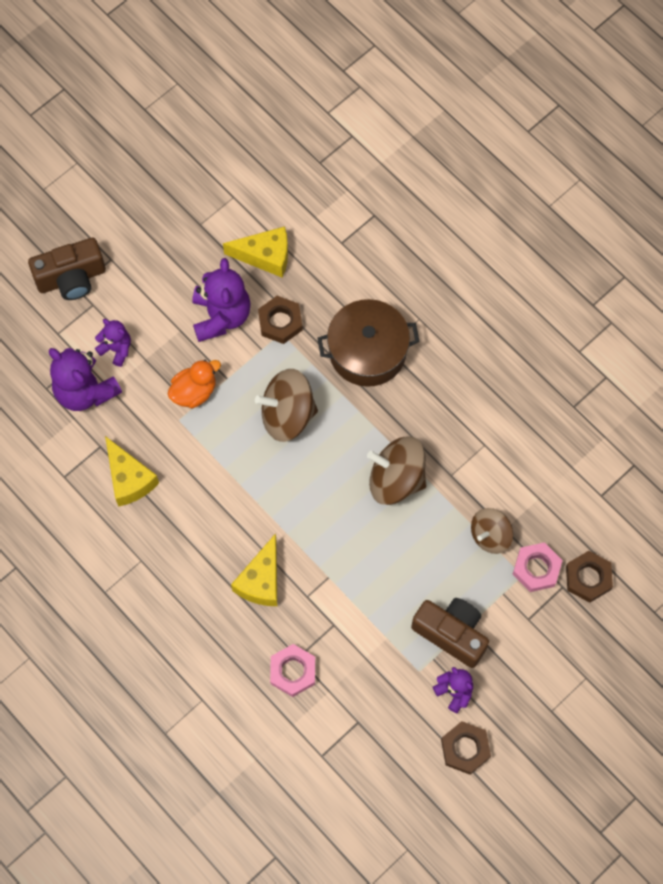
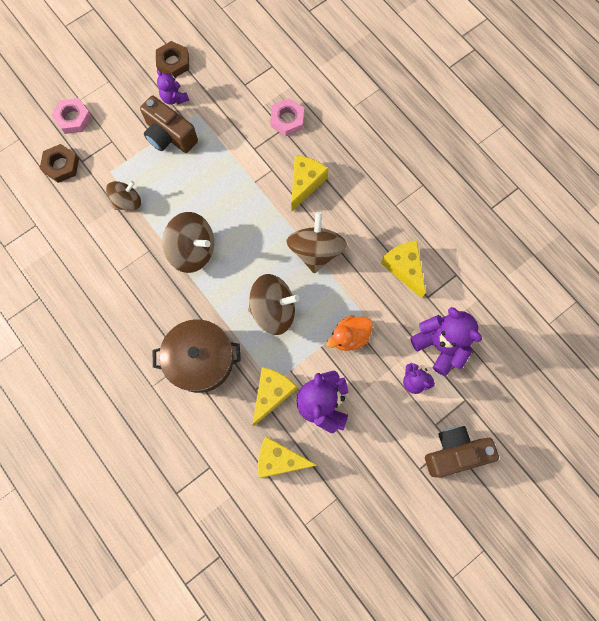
camera: 175 degrees left, 5 degrees up
(241, 492) = (315, 251): none -> brown spinning top
(280, 322) = (272, 394): brown nut -> yellow cheese
(536, 568) = (98, 175): pink nut -> pink nut (73, 118)

